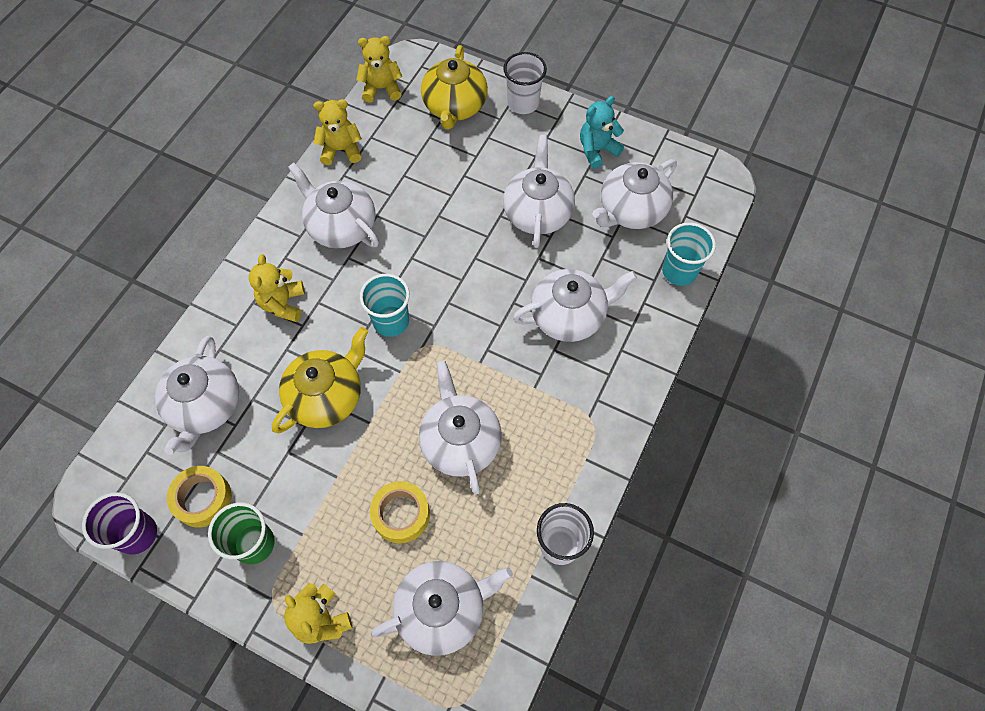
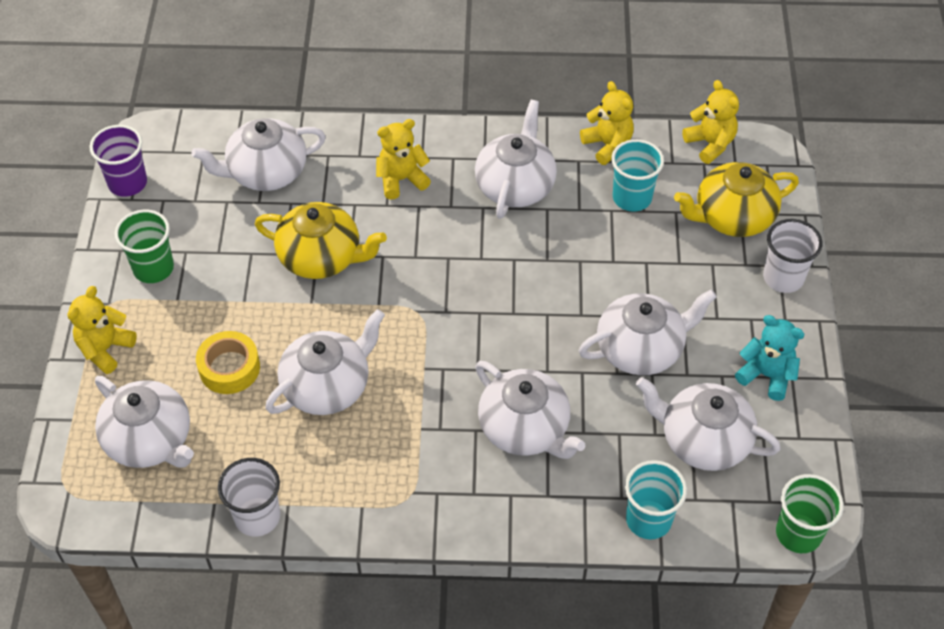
camera: 65 degrees right, 10 degrees down
(202, 499) = (178, 212): yellow tape -> none
(391, 321) = (430, 273): turquoise cup -> turquoise cup (632, 198)
(725, 191) = (798, 533): none -> green cup

